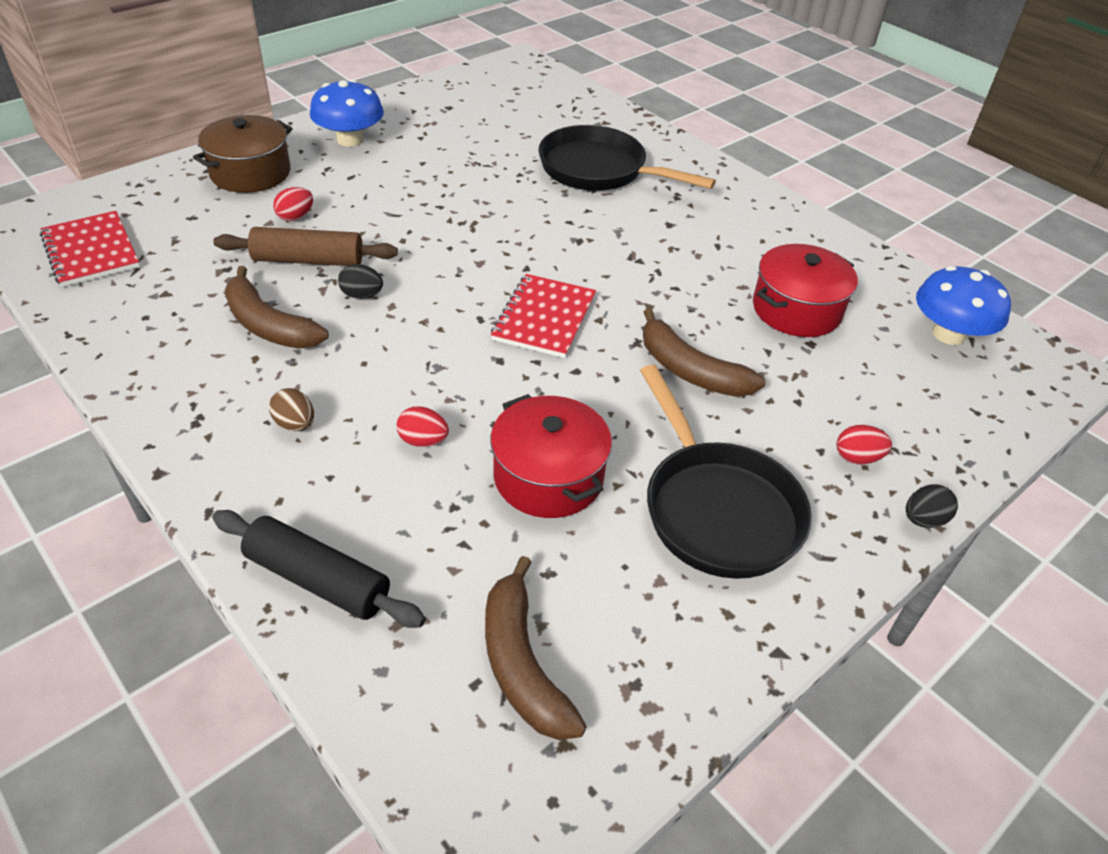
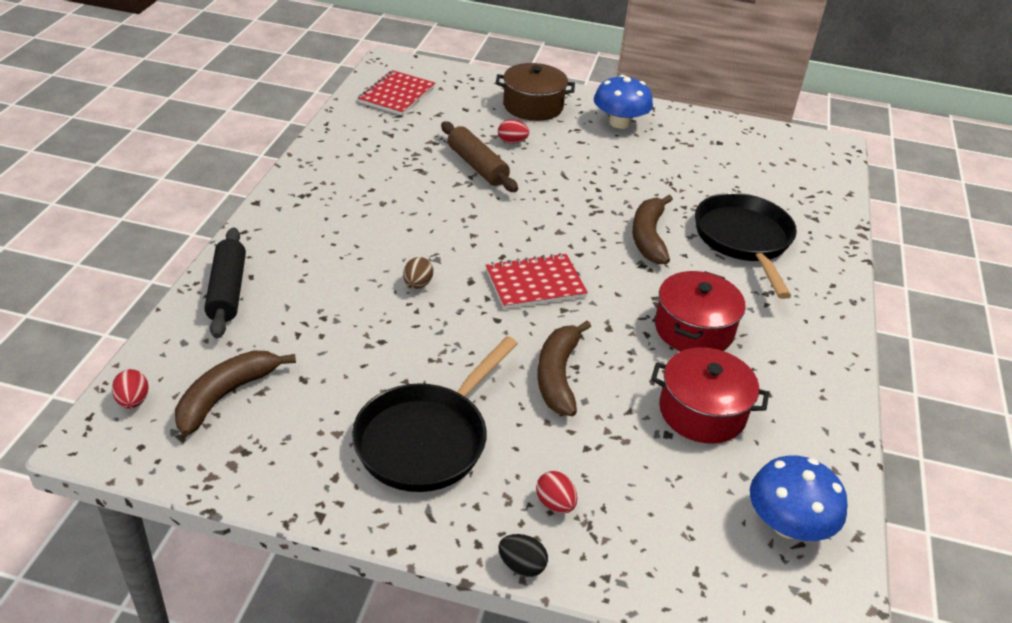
camera: 55 degrees right, 5 degrees down
(268, 325) = (403, 180): brown banana -> brown banana (648, 237)
(295, 424) = (333, 228): brown egg -> brown egg (417, 284)
(362, 295) = (469, 200): black egg -> none
(423, 441) = (366, 281): red egg -> red egg (133, 401)
(548, 476) = (384, 346): red pot -> red pot (694, 329)

